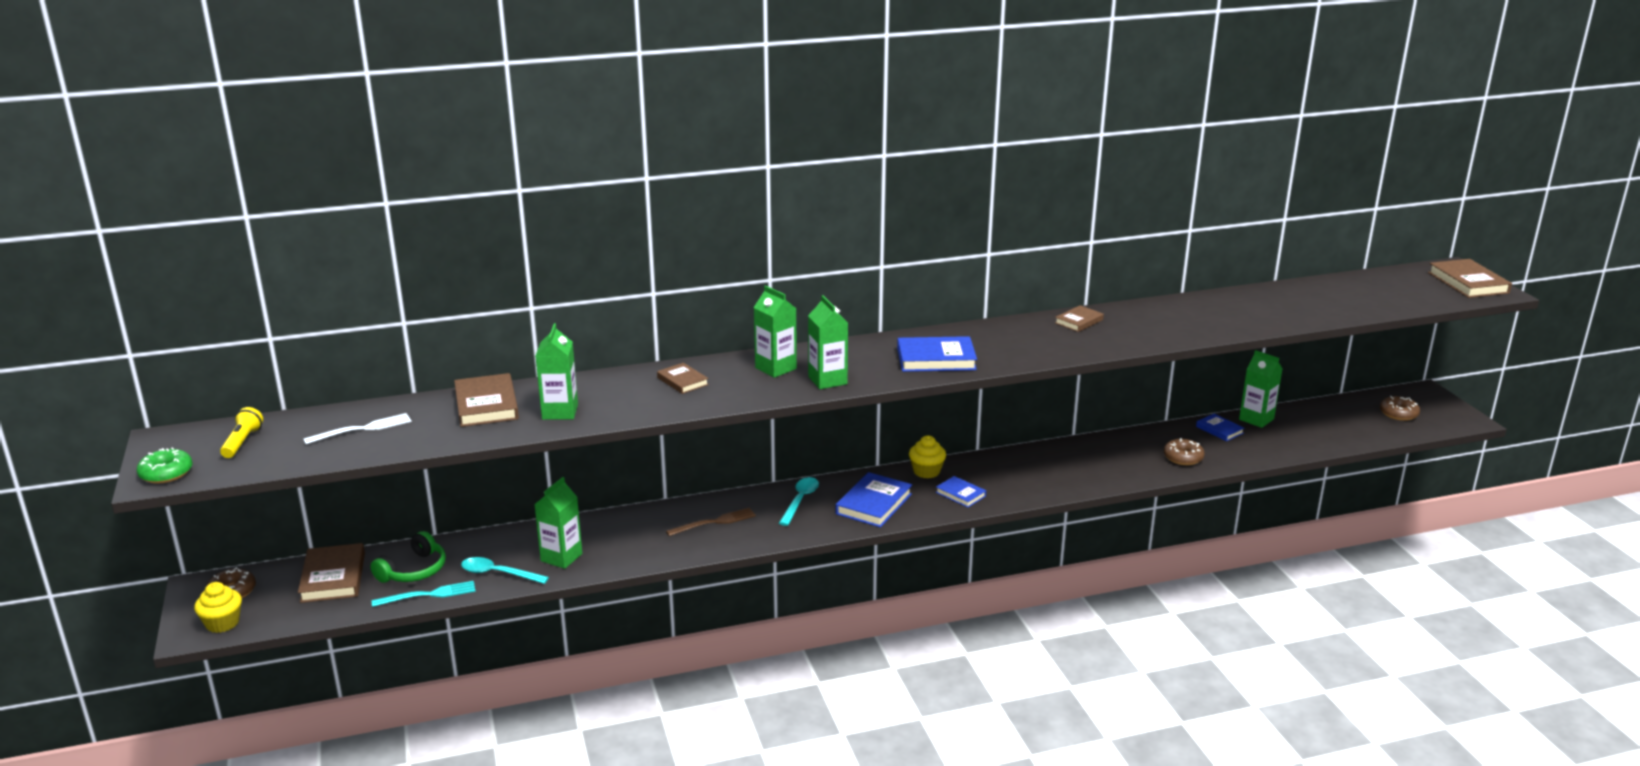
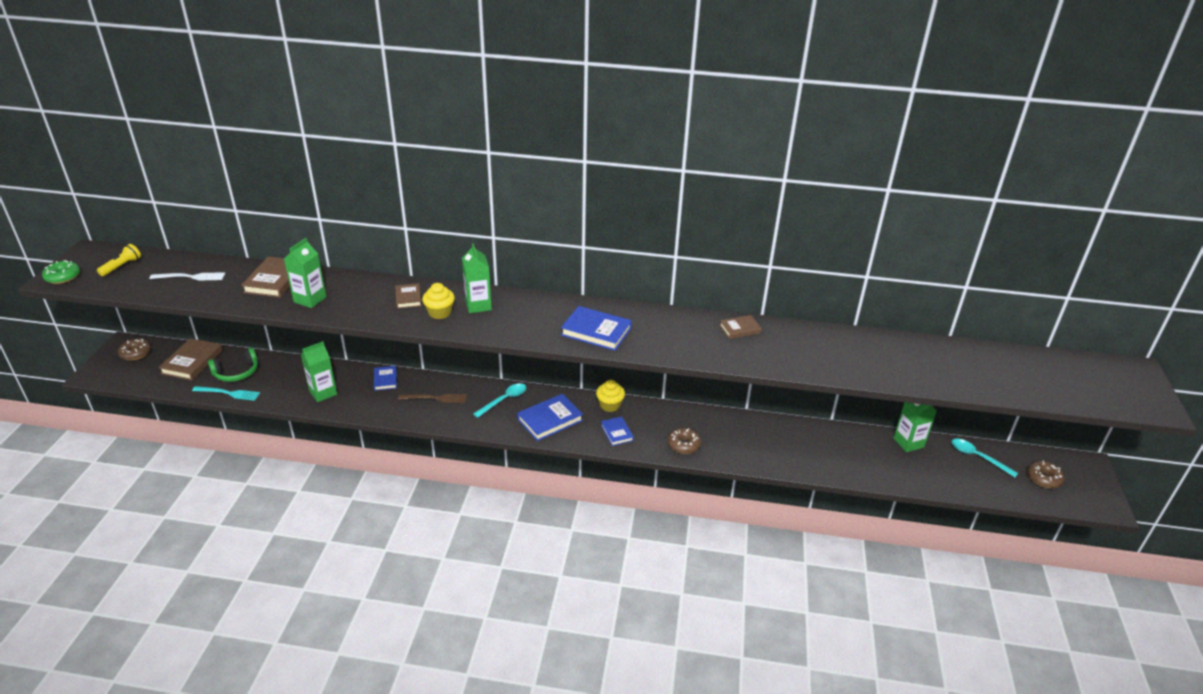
camera: 25 degrees right, 10 degrees up
(222, 623) = (112, 373): yellow cupcake -> yellow cupcake (440, 312)
(498, 573) = (278, 392): turquoise spoon -> turquoise spoon (978, 457)
(827, 380) = (501, 327): green carton -> none
(1183, 458) = (815, 458): brown donut -> brown donut (683, 445)
(1219, 430) = (868, 442): blue book -> blue book (385, 380)
(1468, 283) = (1137, 390): brown book -> none

